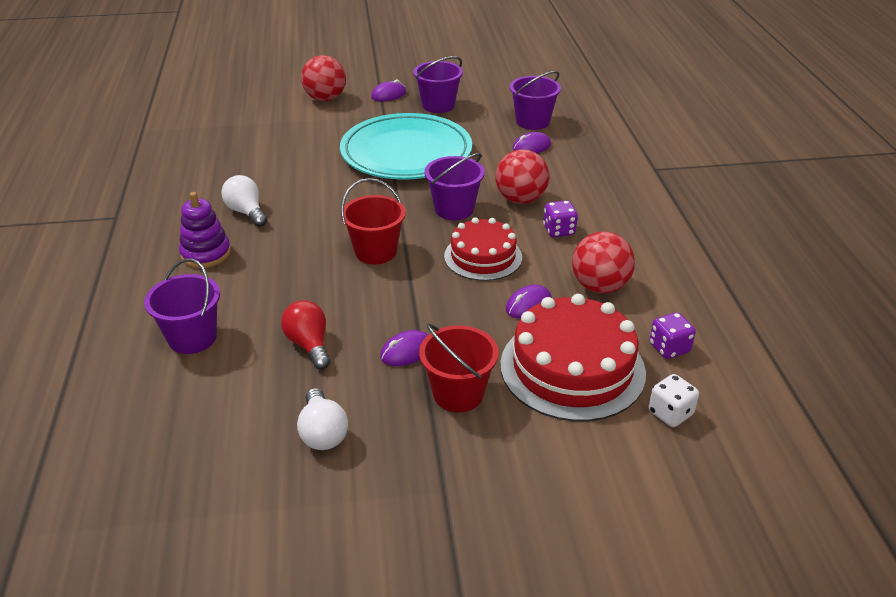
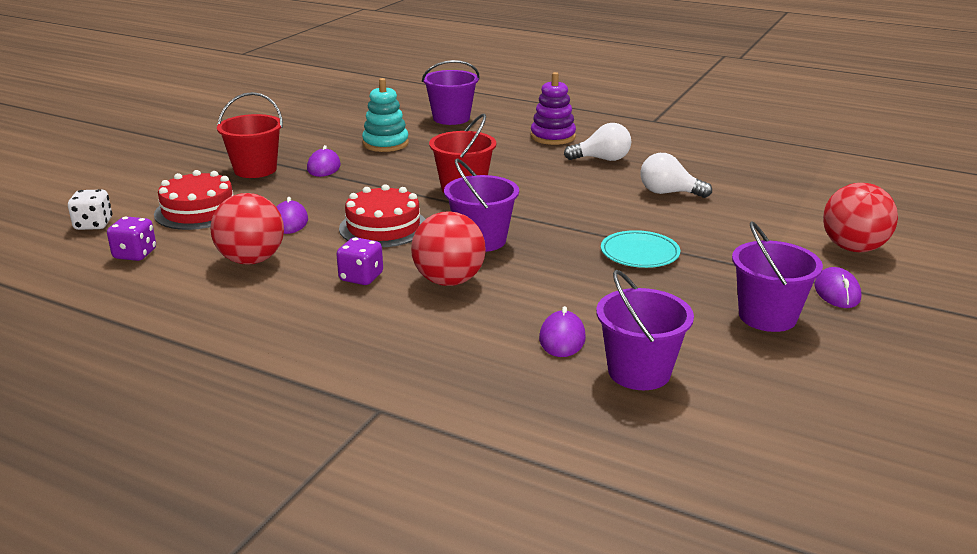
camera: 125 degrees right, 10 degrees down
(309, 345) = (385, 144): red light bulb -> turquoise stacking toy
(322, 433) = (300, 131): white light bulb -> white light bulb (668, 193)
(406, 153) = (639, 253): turquoise plate -> turquoise plate, size x0.42
(572, 368) = (198, 211): red cake -> red cake, size x0.63

